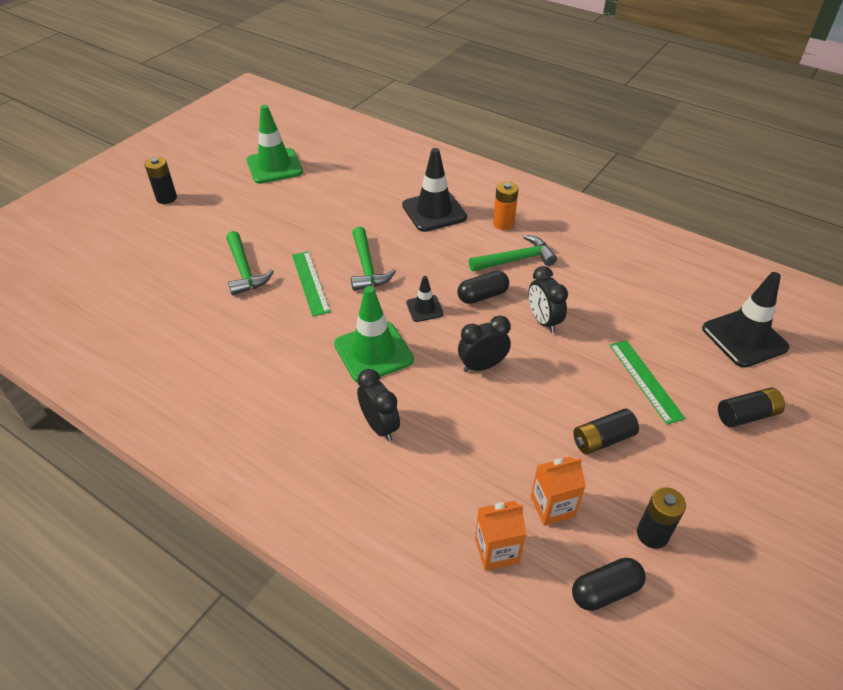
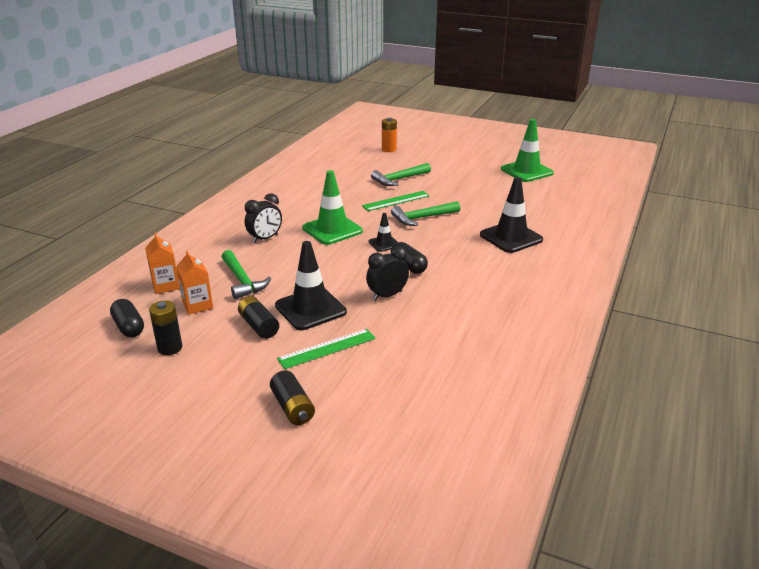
camera: 80 degrees right, 15 degrees down
(166, 198) = (462, 146): black battery -> none
(482, 366) = (328, 271): black clock -> none
(503, 224) = (514, 270): orange battery -> orange battery (389, 149)
(516, 260) = (463, 279): green hammer -> green hammer (242, 281)
(744, 338) = (401, 415): black traffic cone -> black traffic cone (310, 309)

